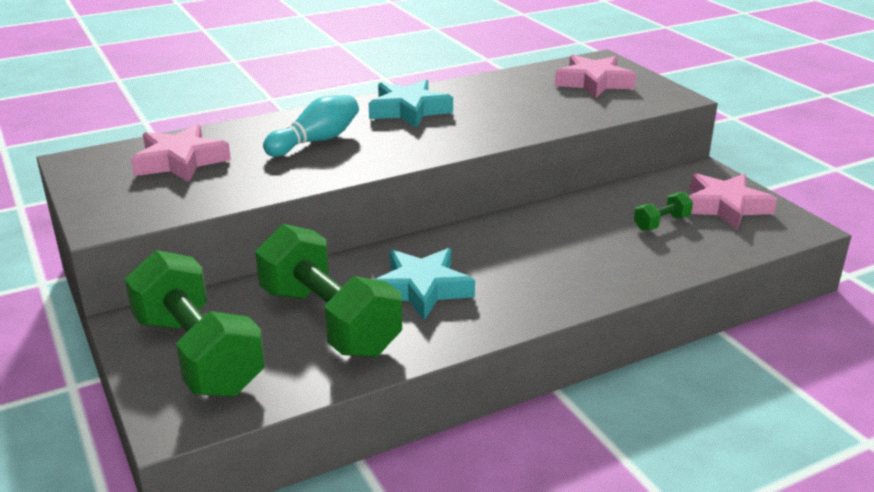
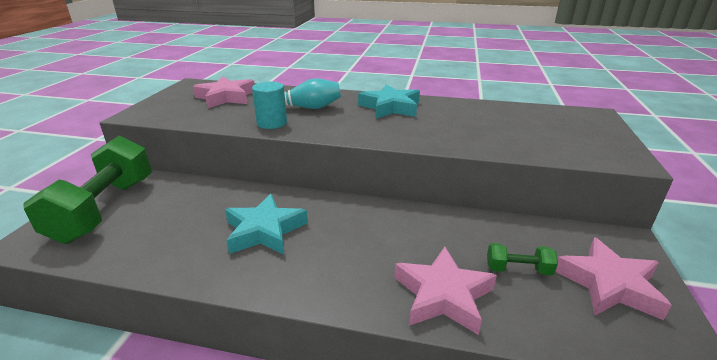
camera: 40 degrees right, 0 degrees up
(314, 170) = (272, 123): none -> turquoise cylinder
(329, 321) = (186, 224): green dumbbell -> none
(593, 82) = (561, 127): pink star -> pink star (443, 295)

